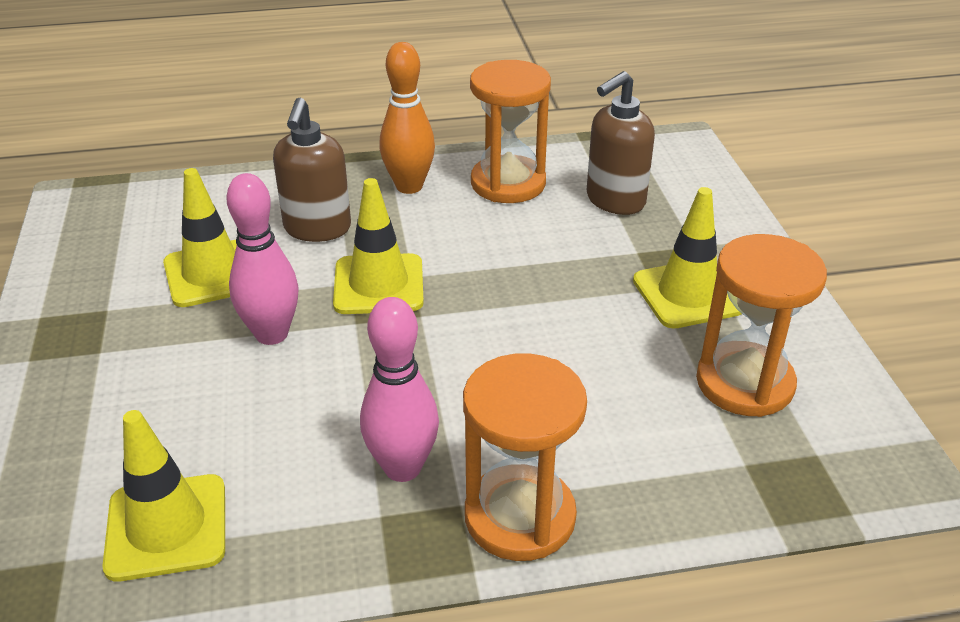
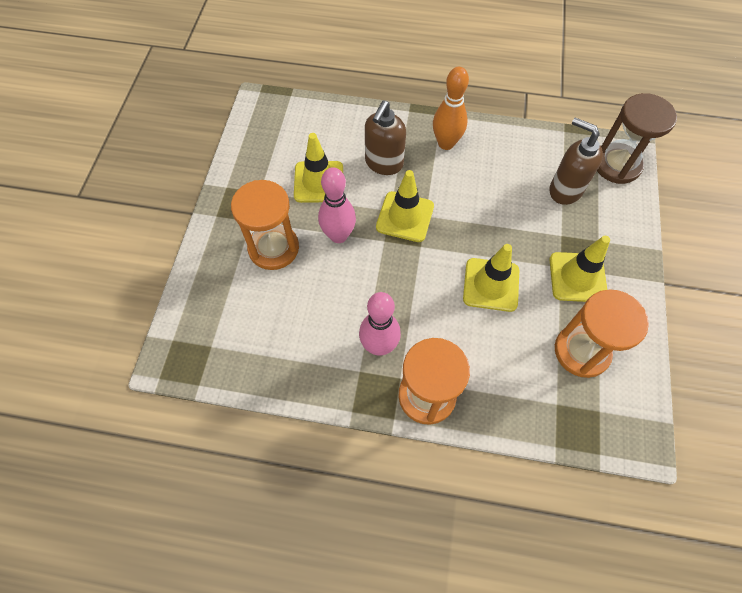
camera: 20 degrees right, 25 degrees up
(166, 527) = (259, 344): yellow traffic cone -> yellow traffic cone (491, 285)
(508, 183) = (505, 157): orange hourglass -> orange hourglass (273, 248)
(614, 201) = (565, 190): brown soap dispenser -> brown soap dispenser turned 60 degrees clockwise
(673, 160) = (617, 165): none -> brown hourglass

